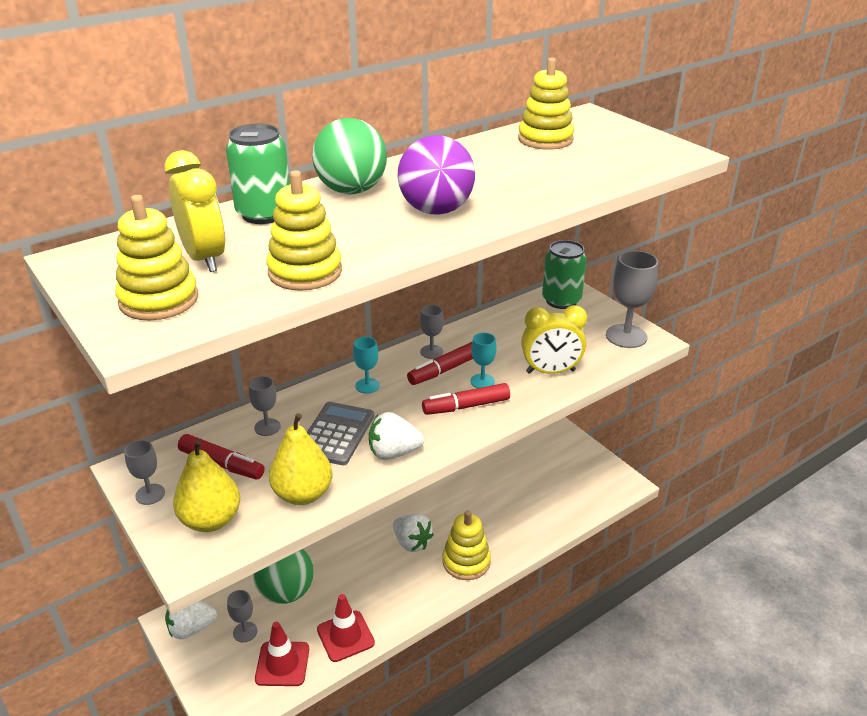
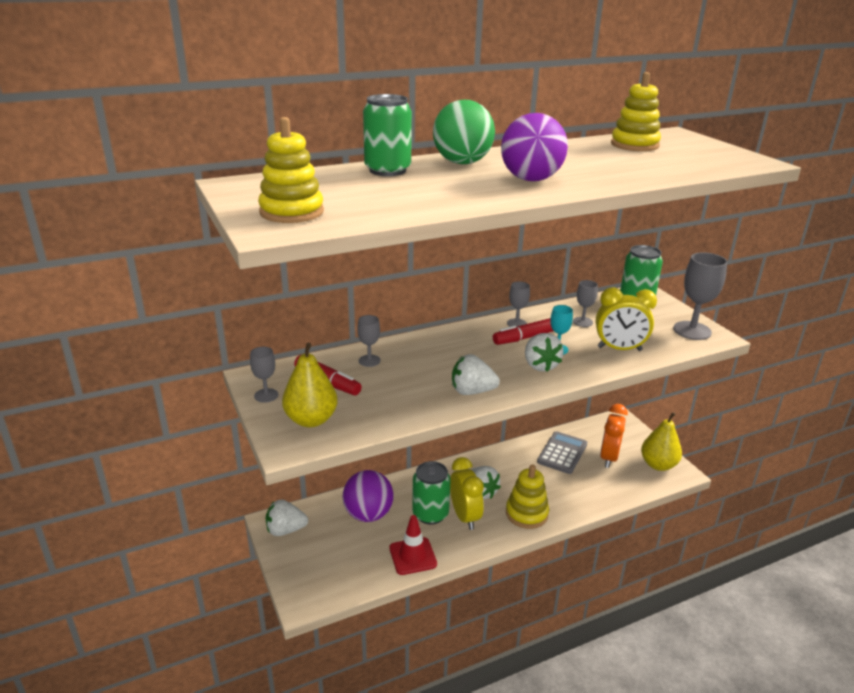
camera: 10 degrees right, 5 degrees down
(204, 258) = (333, 192): yellow clock -> yellow clock (465, 516)
(245, 632) = (329, 539): grey goblet -> grey goblet (582, 322)
(282, 664) = (356, 569): red traffic cone -> none
(286, 592) = (368, 514): green ball -> purple ball
(303, 494) = (390, 411): yellow pear -> yellow pear (658, 465)
(305, 272) = (413, 206): yellow stacking toy -> none
(336, 434) = (425, 372): grey calculator -> grey calculator (562, 453)
(358, 579) = (430, 514): none -> green can
(367, 386) = (458, 341): turquoise goblet -> none
(466, 406) = (540, 365): red marker -> white strawberry
(547, 477) = (609, 457): none -> orange clock

